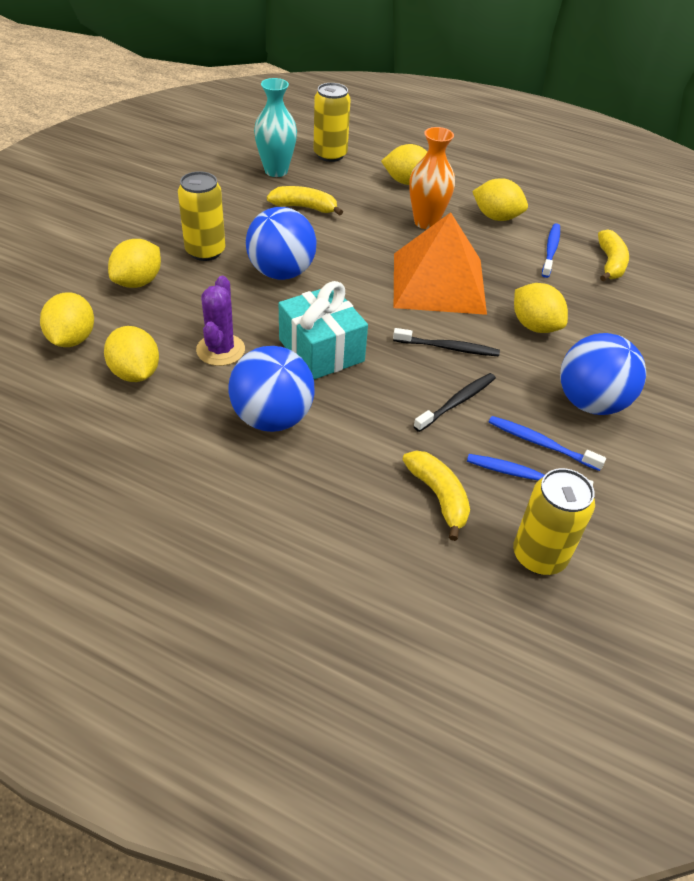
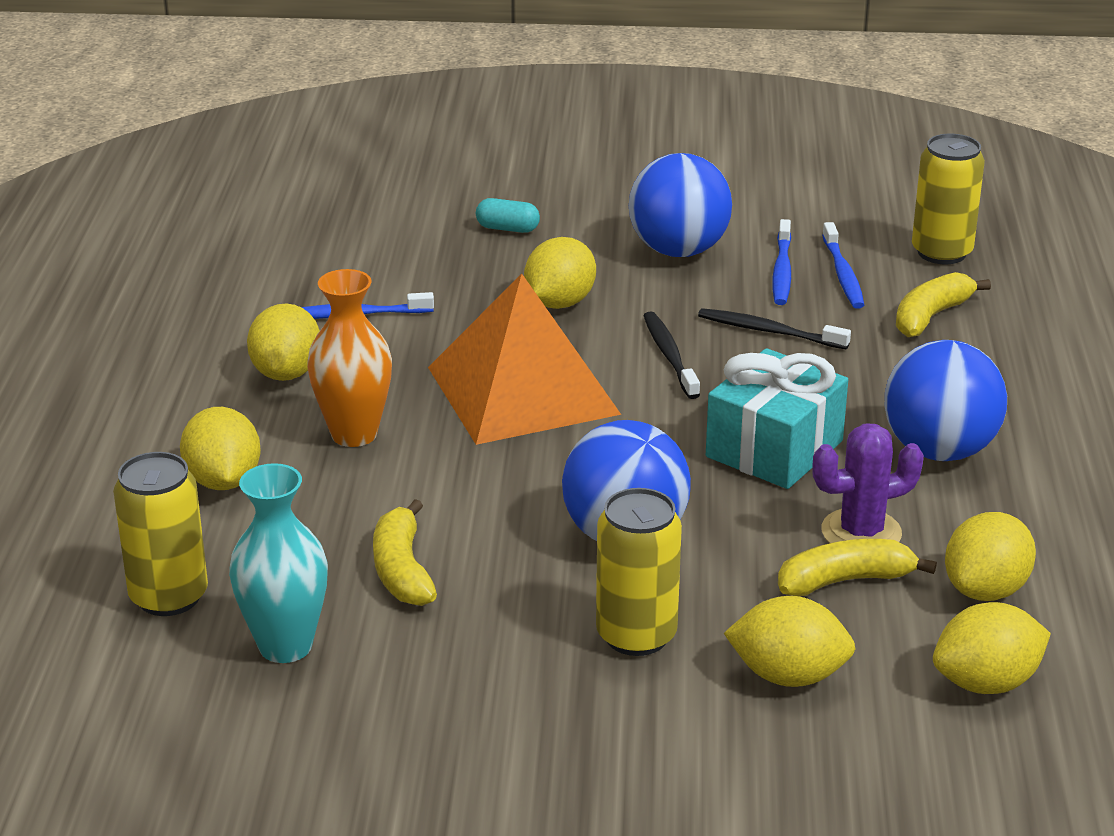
camera: 110 degrees left, 15 degrees down
(610, 263) = (351, 267): yellow banana -> yellow banana (845, 581)
(647, 335) = (507, 228): none -> turquoise capsule

